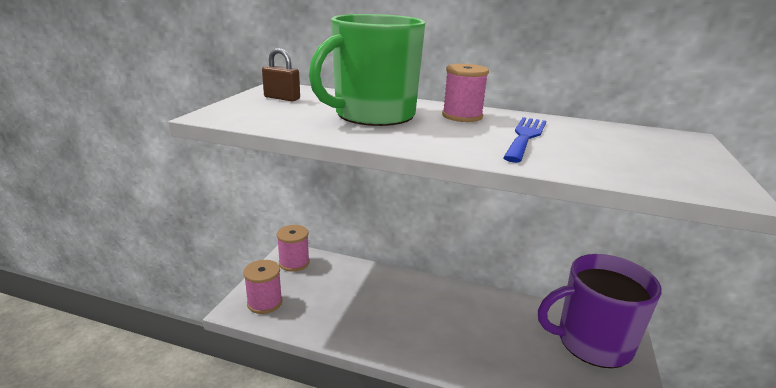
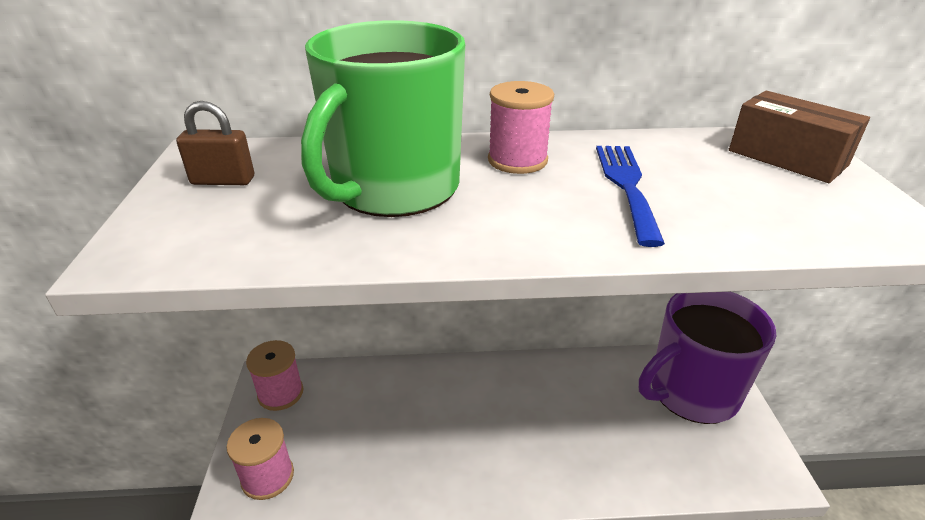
camera: 20 degrees left, 10 degrees up
(667, 144) = (787, 158): none -> brown box

